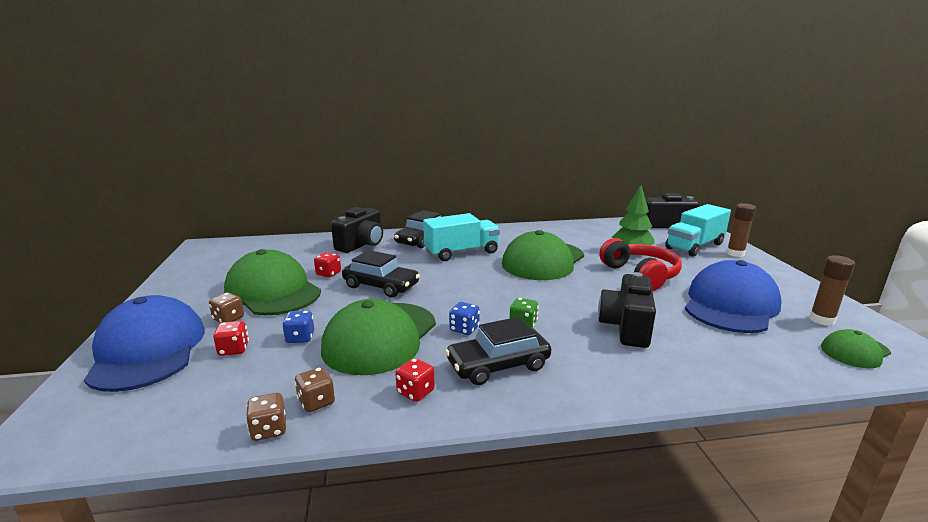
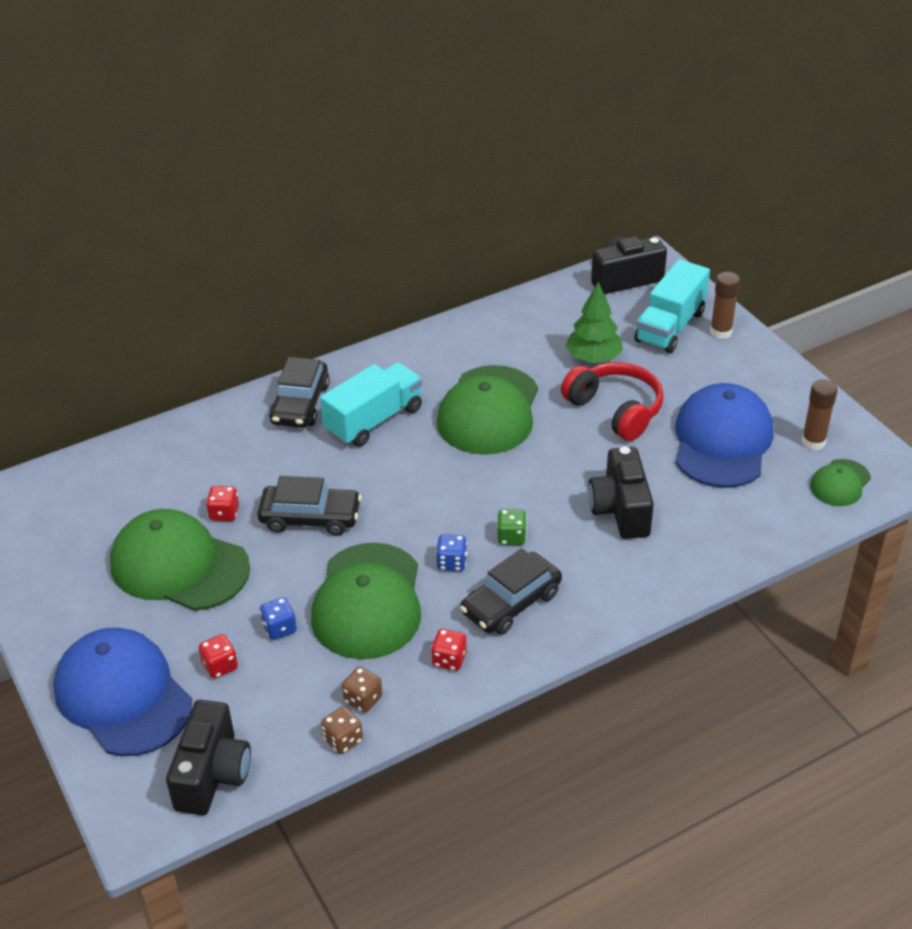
camera: 20 degrees left, 20 degrees up
(228, 319) = (169, 626): brown dice -> none
(362, 244) = (221, 438): black camera -> black camera (213, 774)

